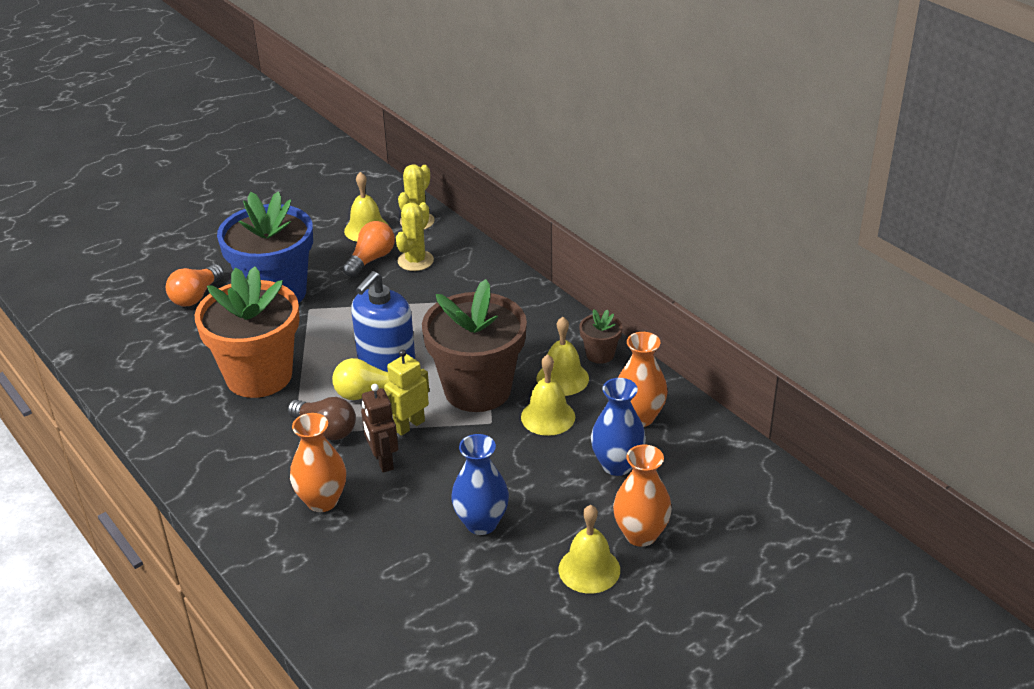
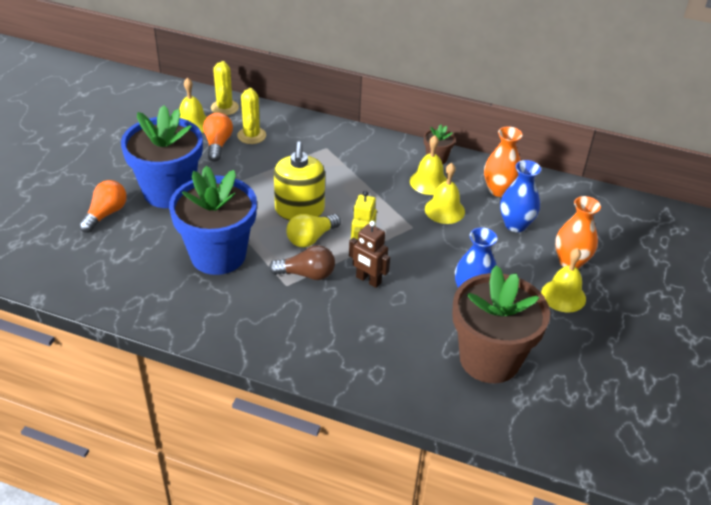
camera: 35 degrees left, 5 degrees up
(196, 296) = (106, 214): orange light bulb -> orange light bulb turned 150 degrees counterclockwise
(259, 376) = (218, 255): orange flower pot -> blue flower pot
(322, 501) = (354, 324): orange vase -> none
(386, 359) = (299, 210): blue soap dispenser -> yellow soap dispenser
(477, 390) = (382, 209): brown flower pot -> brown flower pot (489, 359)

